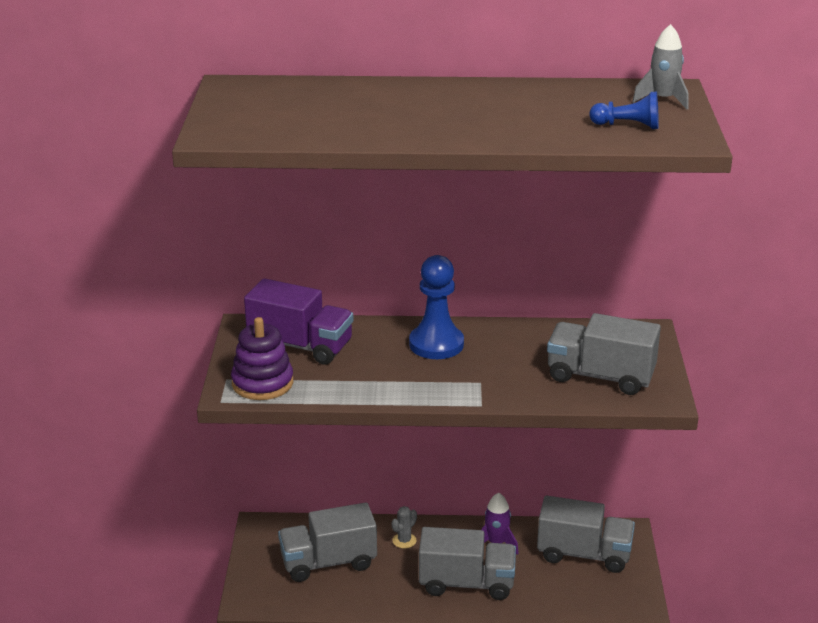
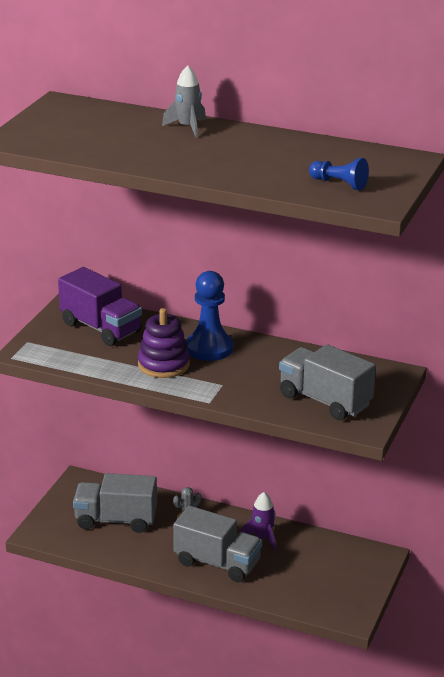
camera: 20 degrees right, 0 degrees up
(262, 383) = (51, 350): purple stacking toy -> purple stacking toy (163, 364)
(584, 554) = (331, 564): grey truck -> none
(662, 100) = (393, 167): grey rocket -> grey rocket (187, 127)

